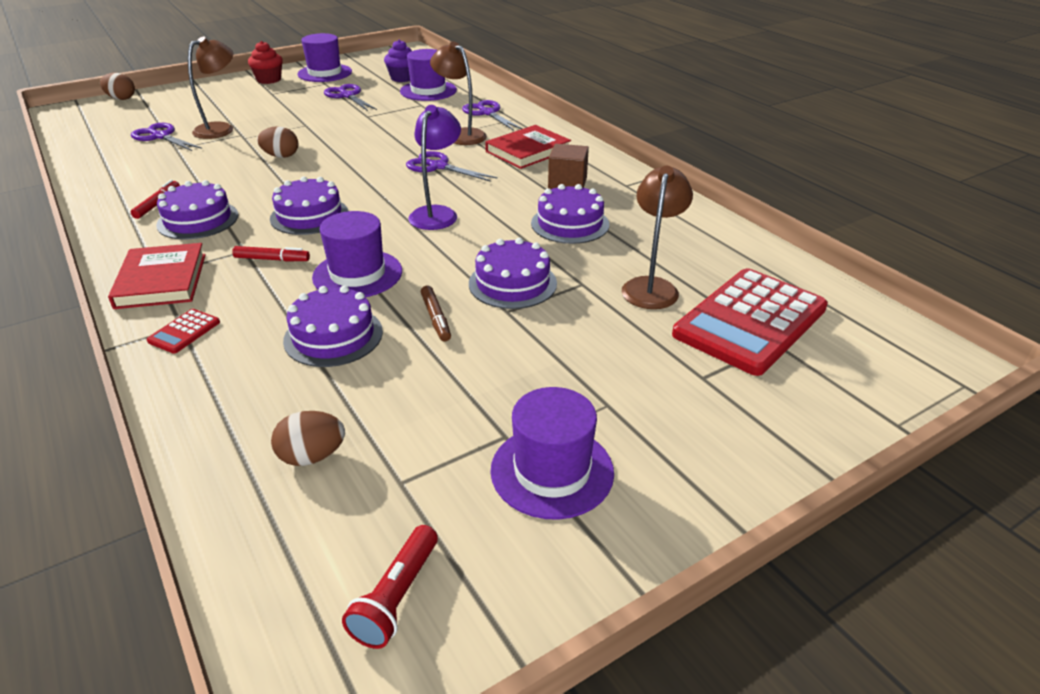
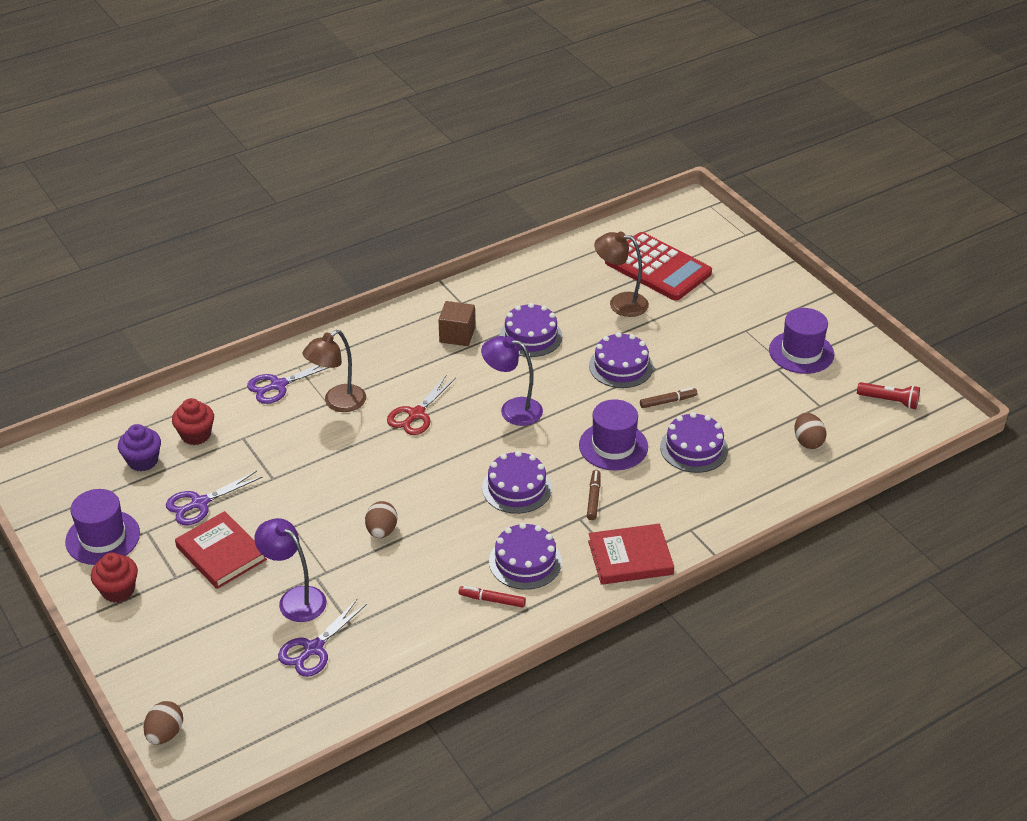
camera: 90 degrees left, 5 degrees up
(184, 332) = (697, 525): red calculator -> none
(221, 129) = (295, 599): brown lamp -> purple lamp
(272, 259) = (593, 498): red marker -> brown marker
(428, 91) = (196, 435): purple hat -> red cupcake
(438, 166) = (416, 414): purple scissors -> red scissors
(528, 151) = (384, 357): red book -> red book (221, 553)

